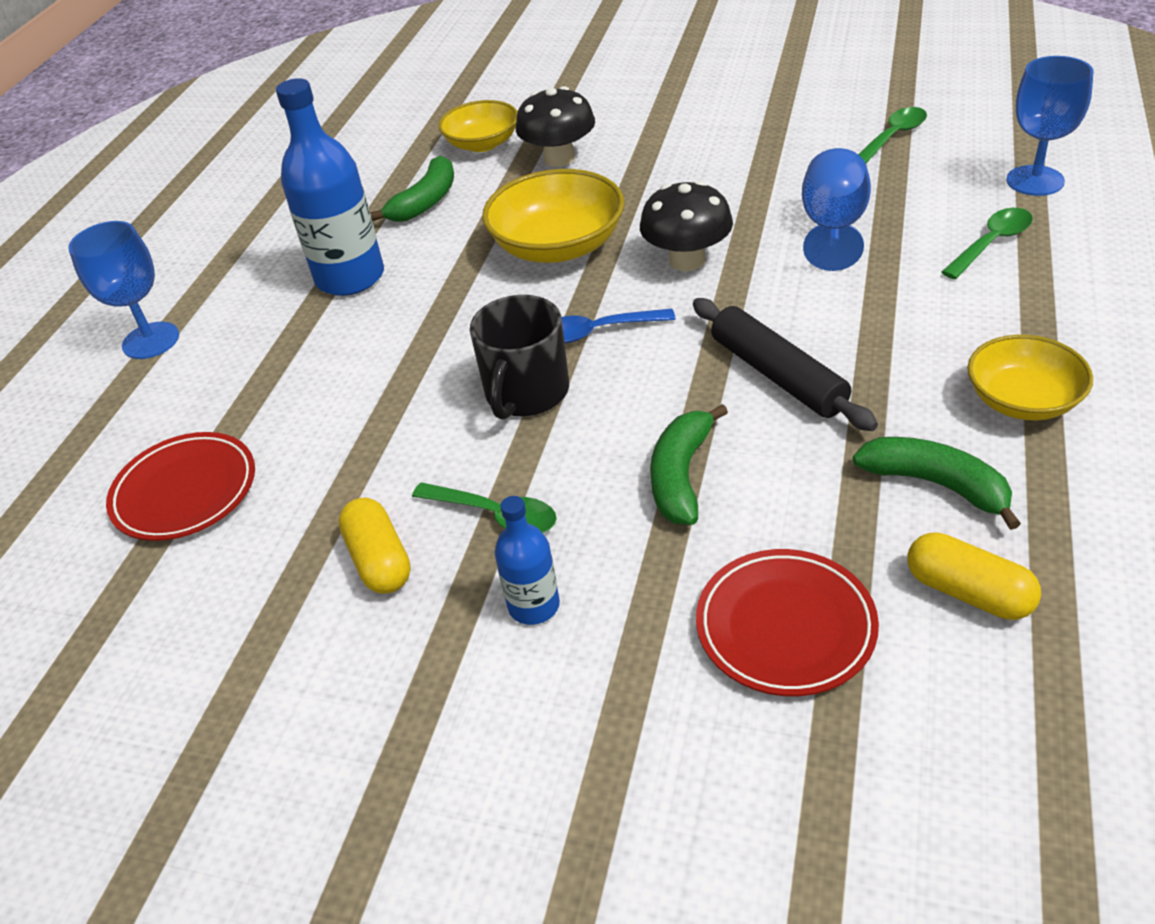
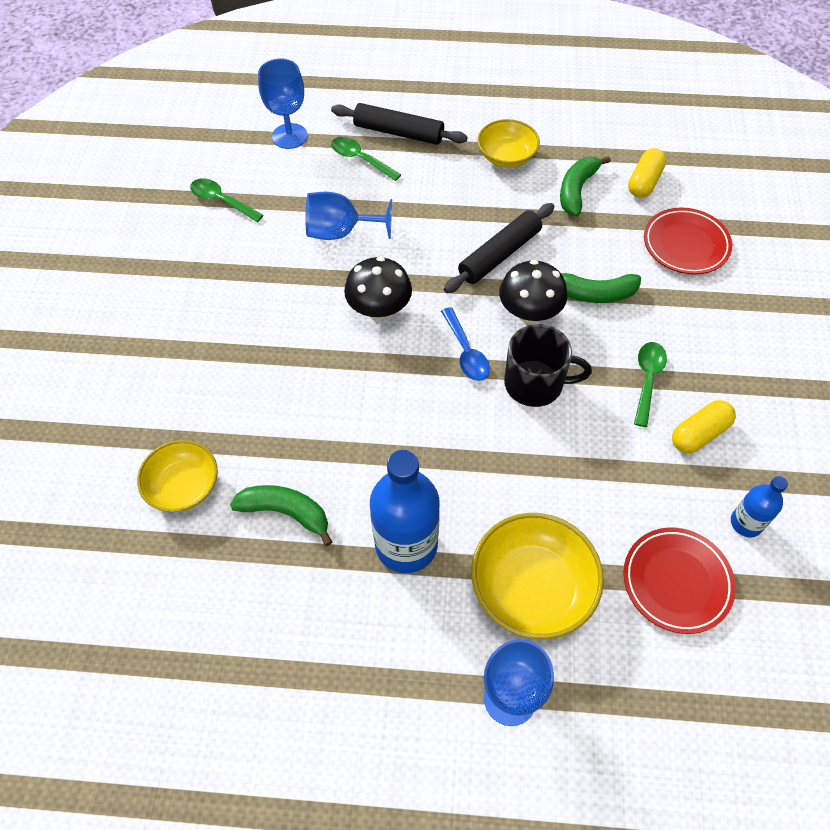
camera: 105 degrees left, 15 degrees up
(534, 605) = (706, 348): blue bottle -> blue bottle (746, 523)
(558, 246) = (360, 393): yellow bowl -> yellow bowl (532, 587)
(559, 158) = (221, 415): black mushroom -> black mushroom (529, 313)
(1065, 280) = (398, 132): none -> black rolling pin

